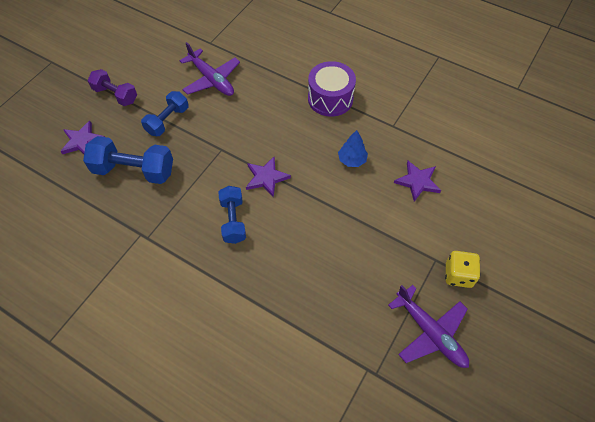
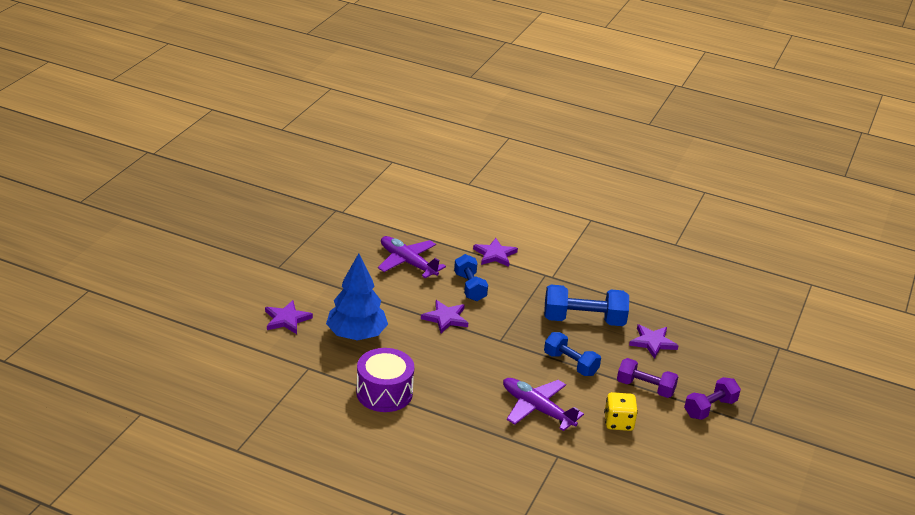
camera: 170 degrees right, 25 degrees down
(74, 74) = (710, 408): none -> purple dumbbell
(168, 121) = (570, 364): blue dumbbell -> blue dumbbell turned 75 degrees counterclockwise
(192, 273) = (495, 255): none -> purple star
(352, 160) = (356, 335): blue tree -> blue tree, size x1.91
(430, 332) = (291, 229): purple plane -> purple plane (408, 263)
(458, 275) = (259, 258): yellow dice -> yellow dice (618, 422)

